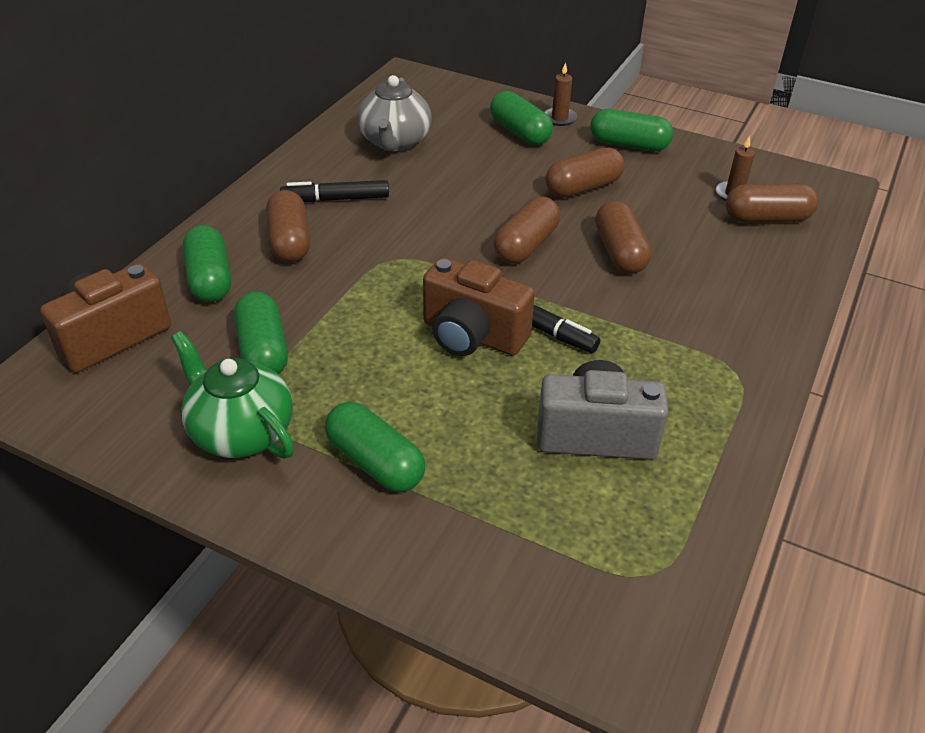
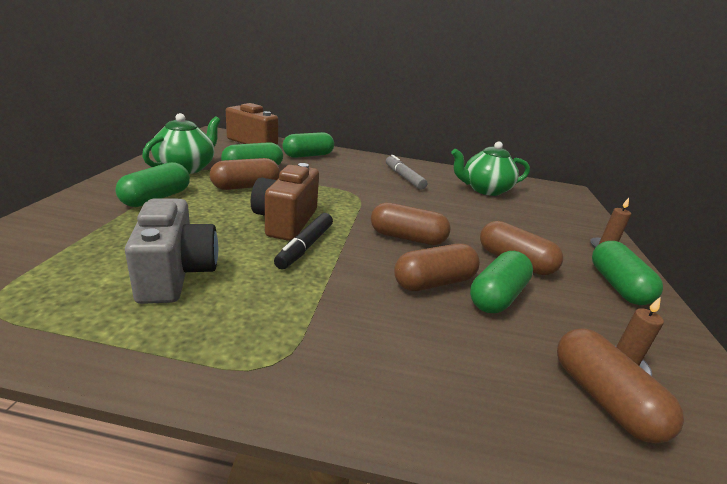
camera: 70 degrees right, 15 degrees down
(289, 241) = (353, 169): brown capsule -> brown capsule (246, 187)
(336, 199) = (404, 177): black marker -> grey marker
(395, 142) = (484, 190): grey teapot -> green teapot
(520, 132) = (558, 231): green capsule -> green capsule (497, 296)

